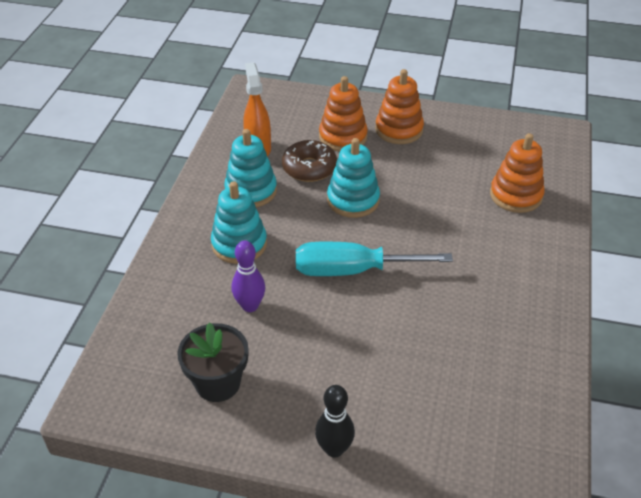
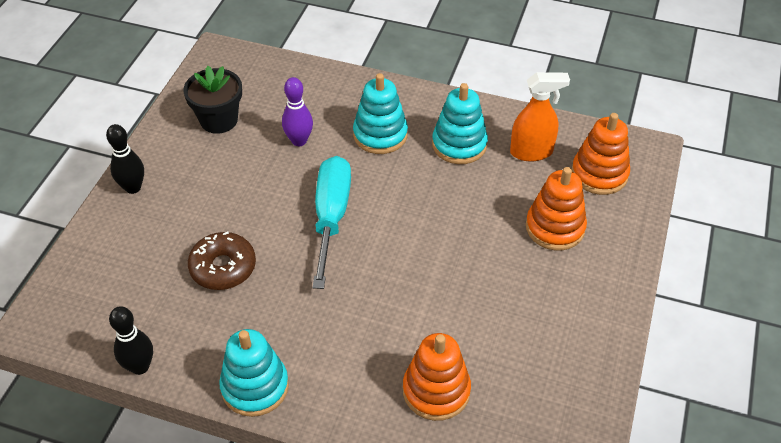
camera: 95 degrees right, 5 degrees up
(309, 168) = (496, 193): brown donut -> brown donut (223, 267)
(353, 200) = (438, 227): turquoise stacking toy -> turquoise stacking toy (255, 387)
(399, 130) = (572, 285): orange stacking toy -> orange stacking toy (599, 174)
(563, 389) = (140, 366): none -> black bowling pin

